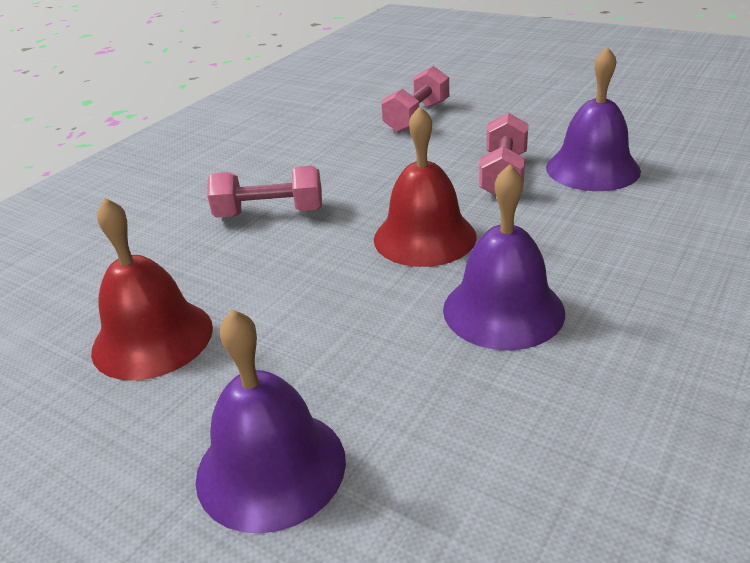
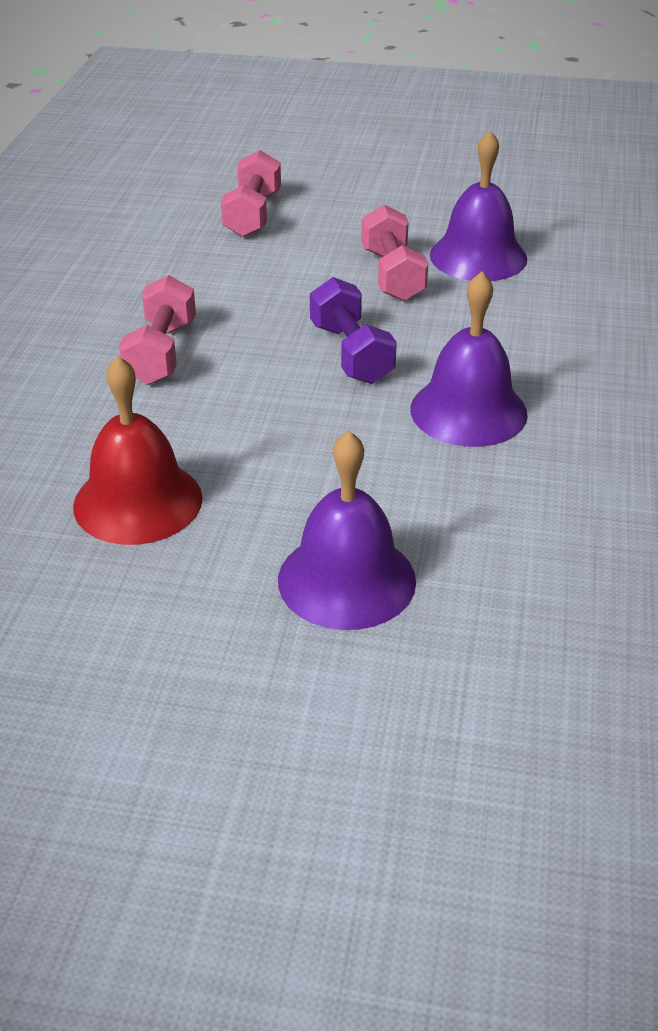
camera: 25 degrees left, 5 degrees up
(270, 213) = (161, 353): pink dumbbell -> pink dumbbell turned 60 degrees counterclockwise
(424, 237) = (351, 353): red bell -> purple dumbbell

